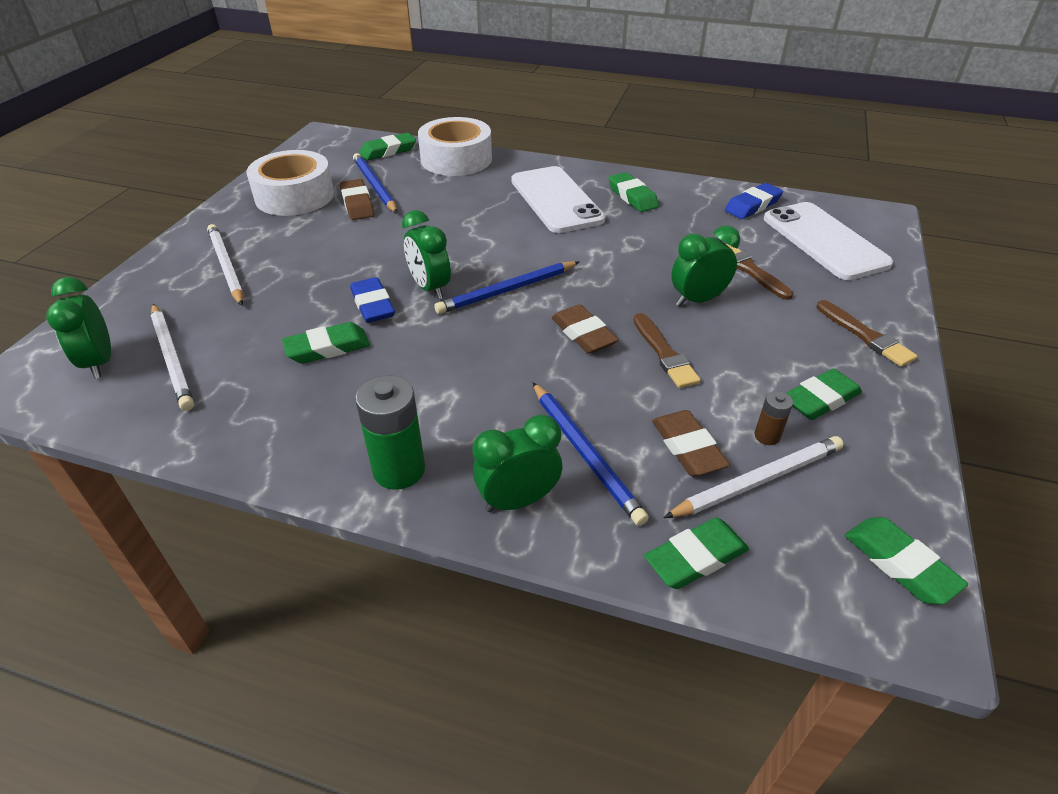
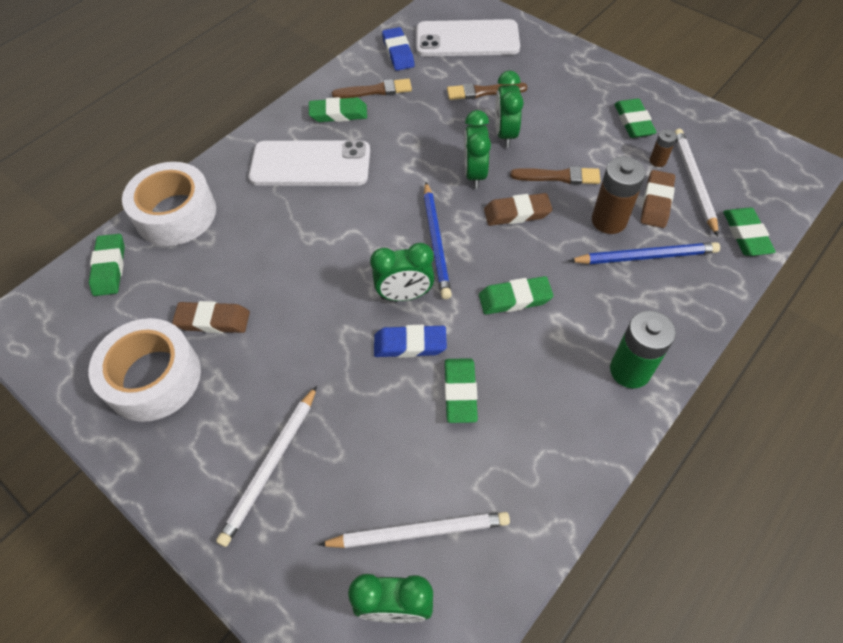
camera: 65 degrees left, 15 degrees up
(226, 267) = (271, 466): white pencil -> white pencil turned 60 degrees counterclockwise
(374, 186) = (184, 297): blue pencil -> none
(518, 500) = (678, 307): green clock -> green clock (474, 174)
(623, 409) = (609, 220): none -> brown battery
(687, 448) = (656, 202): brown eraser -> brown eraser turned 75 degrees counterclockwise
(865, 336) = (581, 73): brown brush -> brown brush (375, 91)
(899, 564) = (767, 153): green eraser -> green eraser (515, 299)

